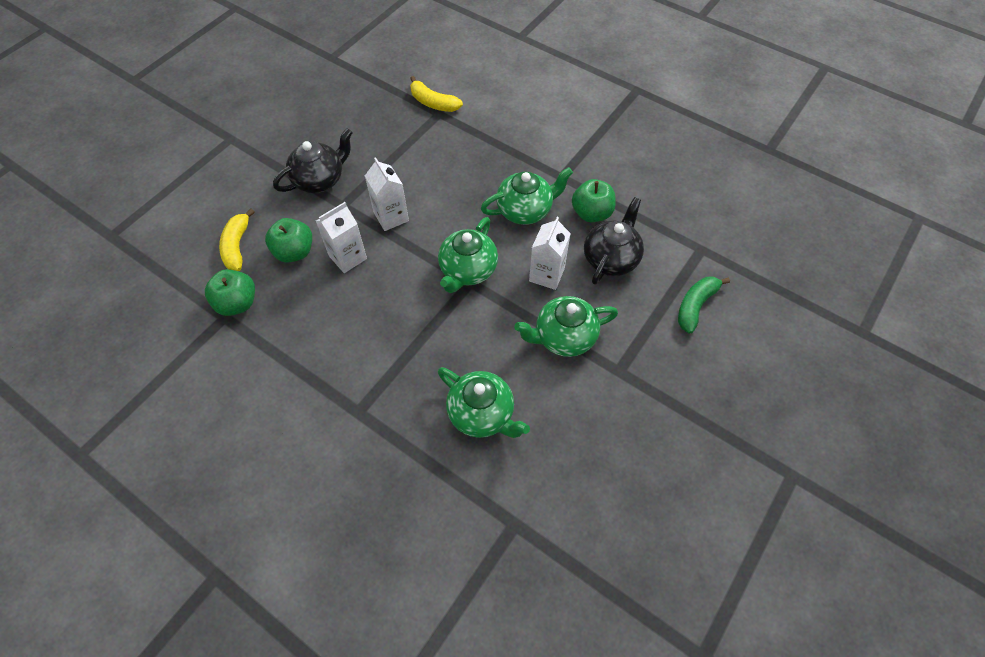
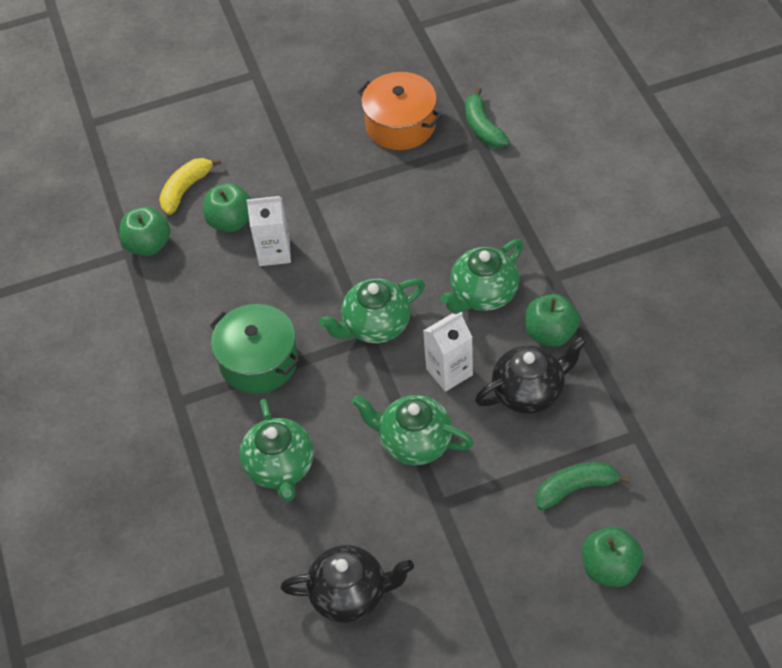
camera: 40 degrees right, 5 degrees down
(320, 180) = (306, 159): black teapot -> black teapot (350, 594)
(373, 126) = (400, 125): none -> orange pot
(391, 217) = (345, 232): white carton -> none
(400, 344) = (258, 361): none -> green pot
(433, 103) = (483, 127): yellow banana -> green banana
(525, 210) = (483, 294): green teapot -> green teapot turned 120 degrees clockwise
(762, 346) = (609, 568): none -> green apple

